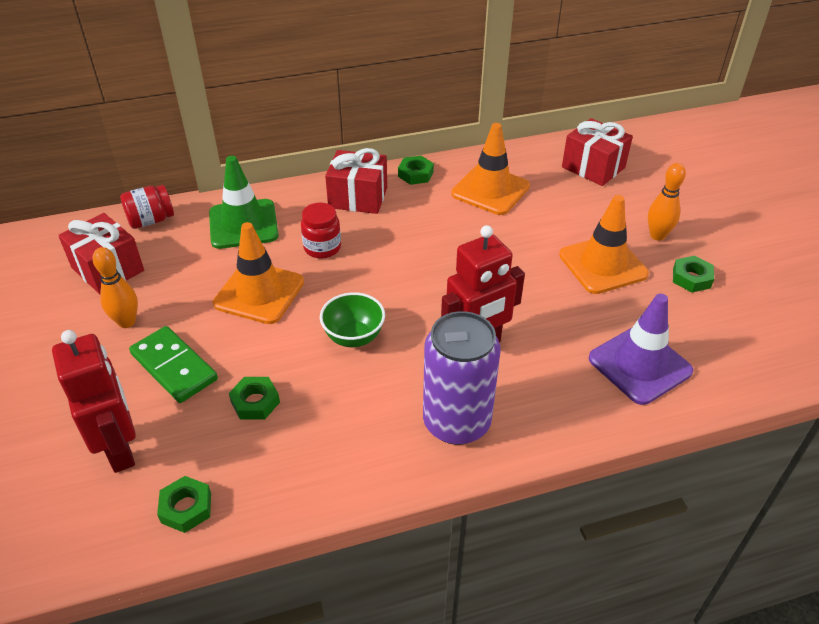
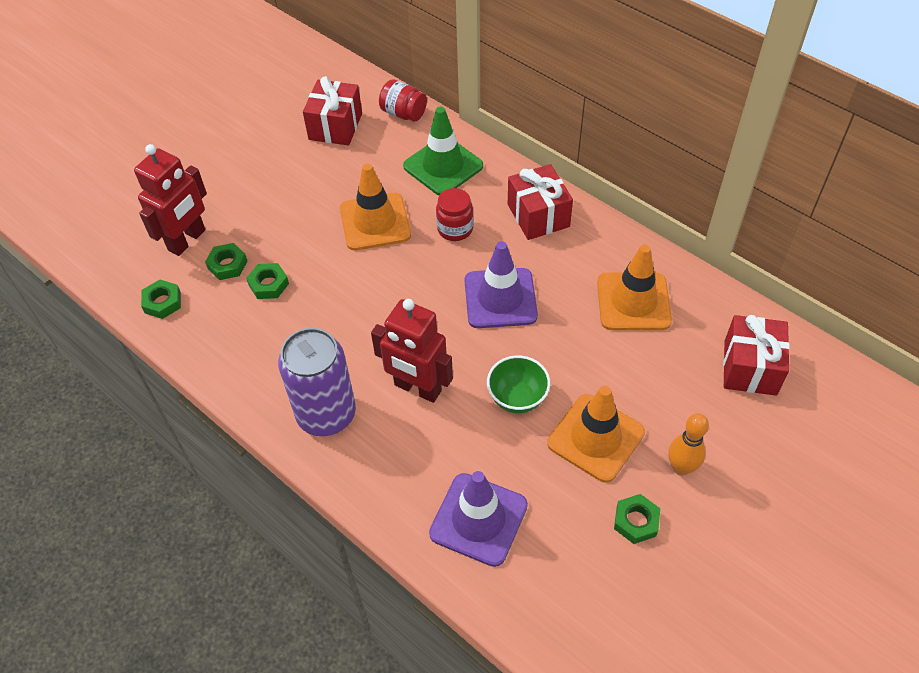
camera: 60 degrees right, 10 degrees up
(127, 322) = (293, 170): orange bowling pin -> none
(174, 367) = (270, 221): green domino -> none
(354, 337) = (370, 304): green bowl -> green bowl (517, 398)
(415, 174) = (607, 236): green nut -> green nut (227, 265)
(423, 255) = (500, 298): none -> purple traffic cone

